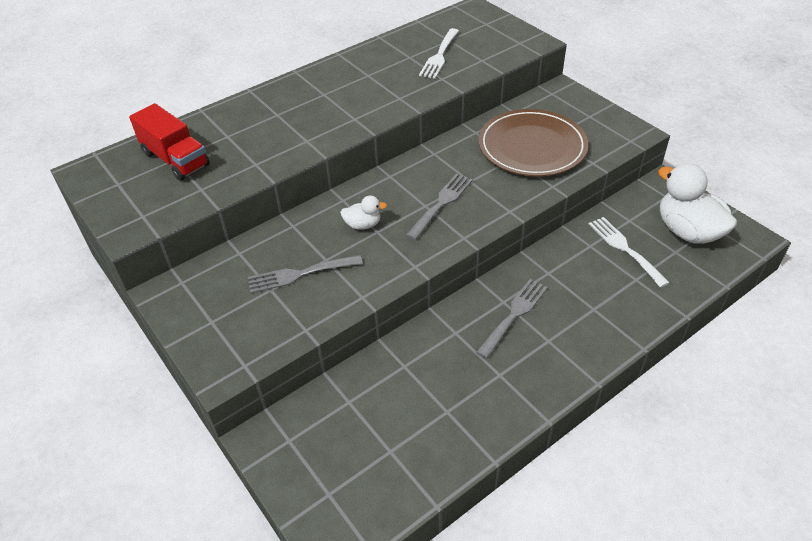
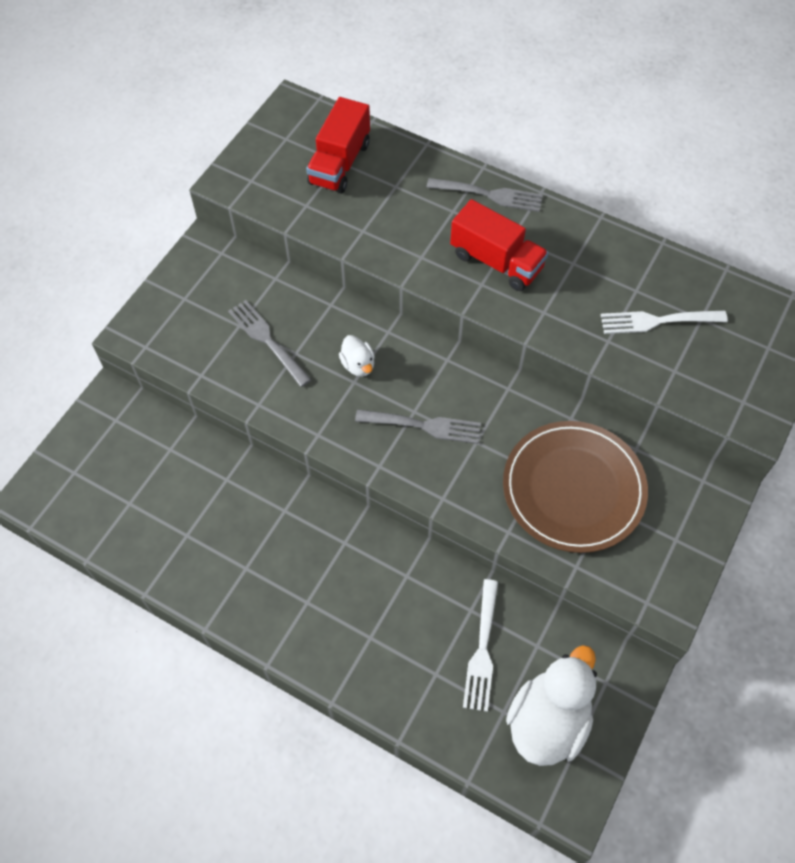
camera: 65 degrees right, 15 degrees up
(340, 106) = (496, 261): none -> red truck
(514, 315) = (329, 558): grey fork -> grey fork (490, 195)
(624, 249) = (482, 650): white fork -> white fork turned 150 degrees clockwise

